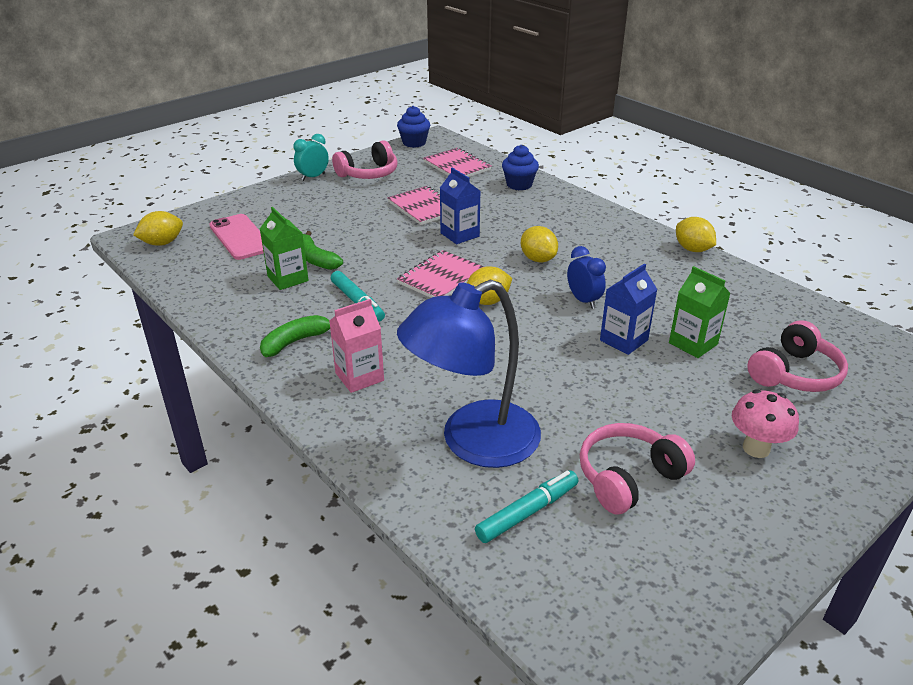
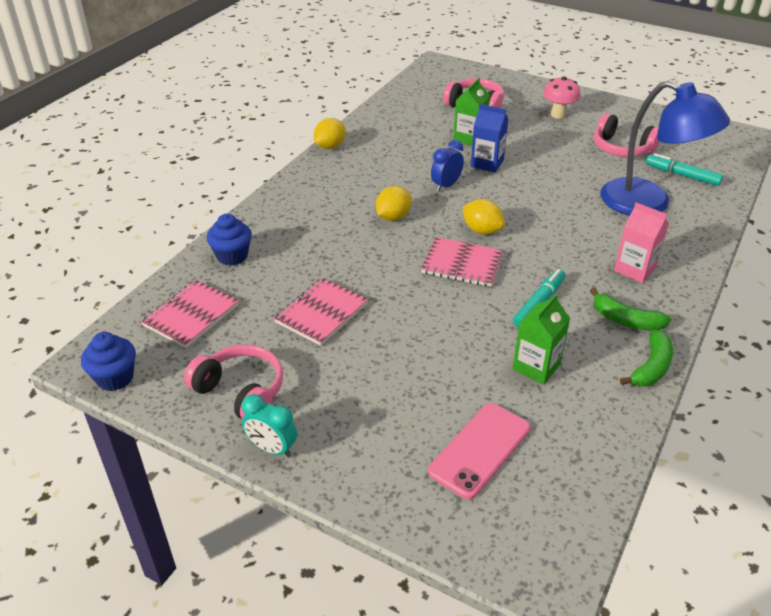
camera: 110 degrees left, 5 degrees up
(162, 243) = (544, 529): yellow lemon -> none
(315, 259) = (485, 360): green banana -> green banana (651, 367)
(459, 235) = (372, 272): blue carton -> none

